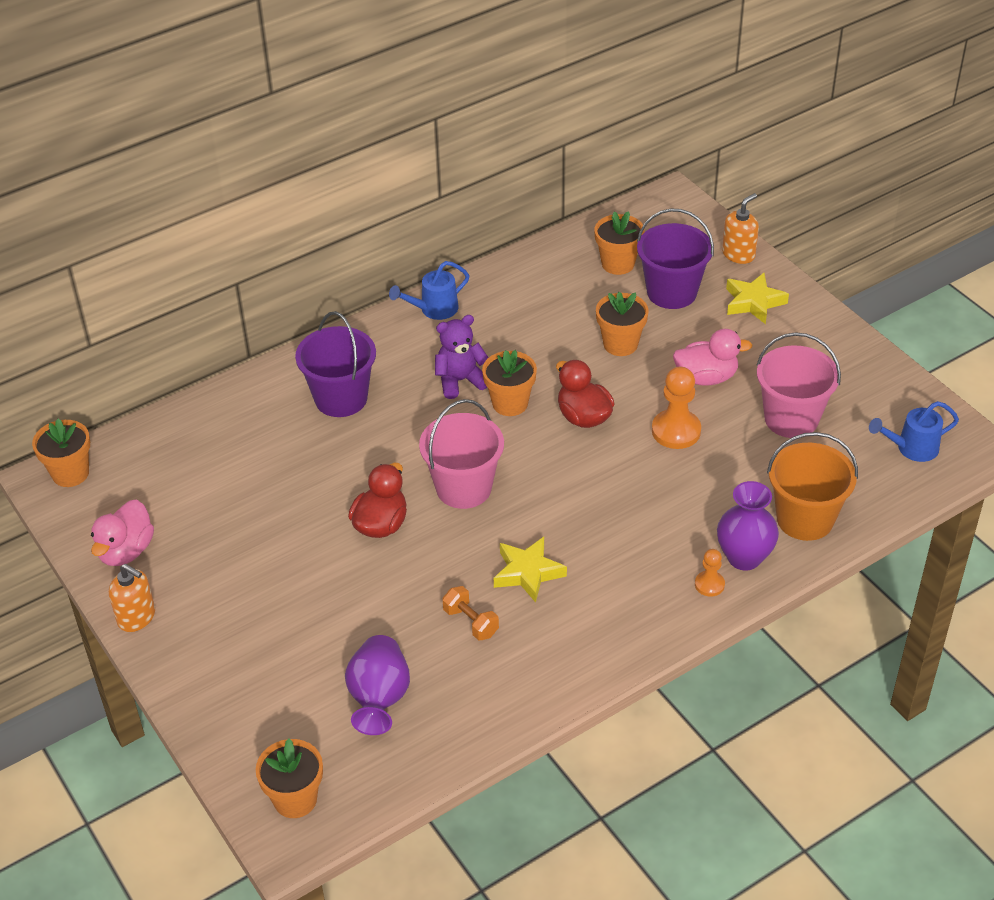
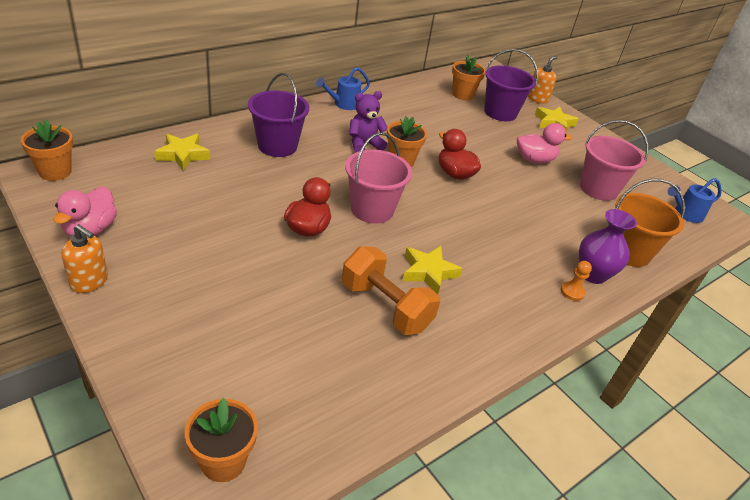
camera: 10 degrees left, 5 degrees down
(219, 429) = (183, 155): none -> yellow star
(379, 699) = (308, 366): purple vase -> none
(471, 622) = (386, 306): orange dumbbell -> orange dumbbell, size x1.91
(620, 344) = (472, 136): orange flower pot -> none
(676, 431) = (521, 188): orange pawn -> none

